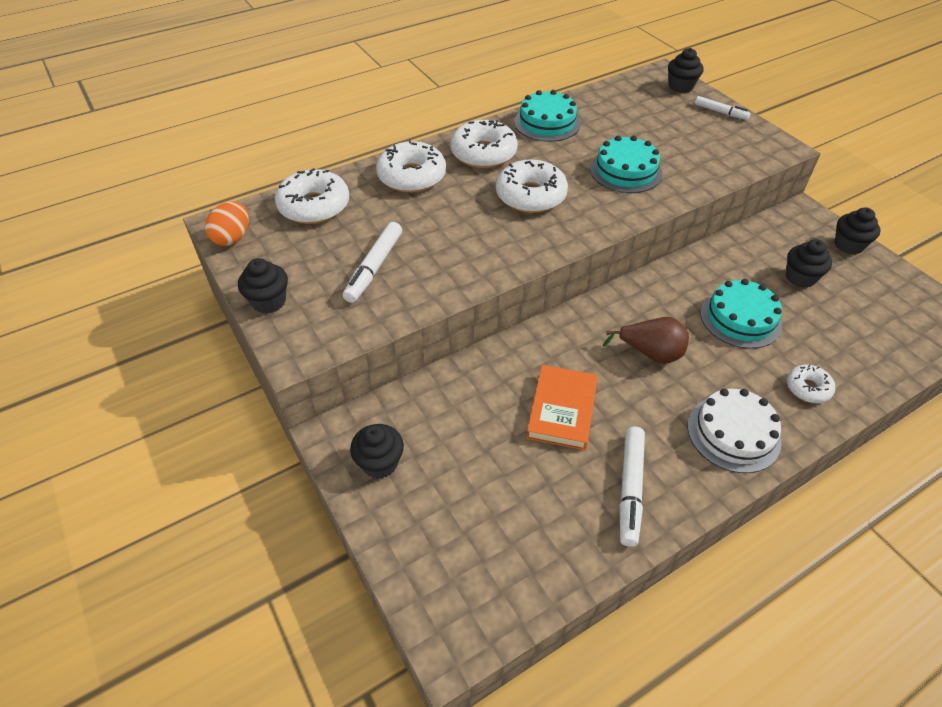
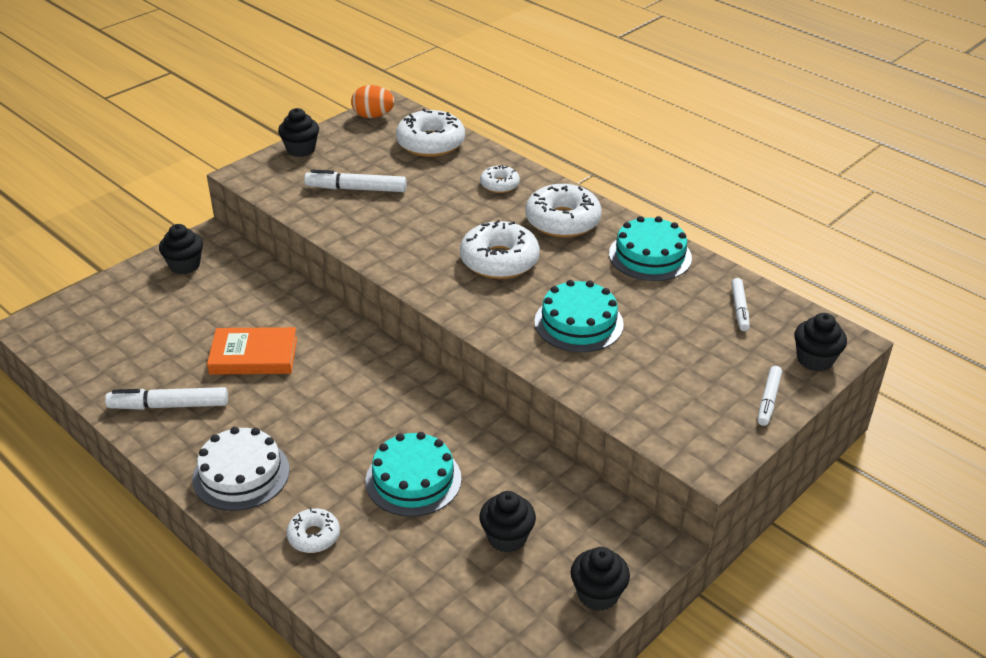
camera: 75 degrees right, 10 degrees down
(412, 176) = (499, 185): white donut -> white donut, size x0.55
(621, 101) = (739, 309): none -> white marker
(650, 353) = (340, 409): brown pear -> none

